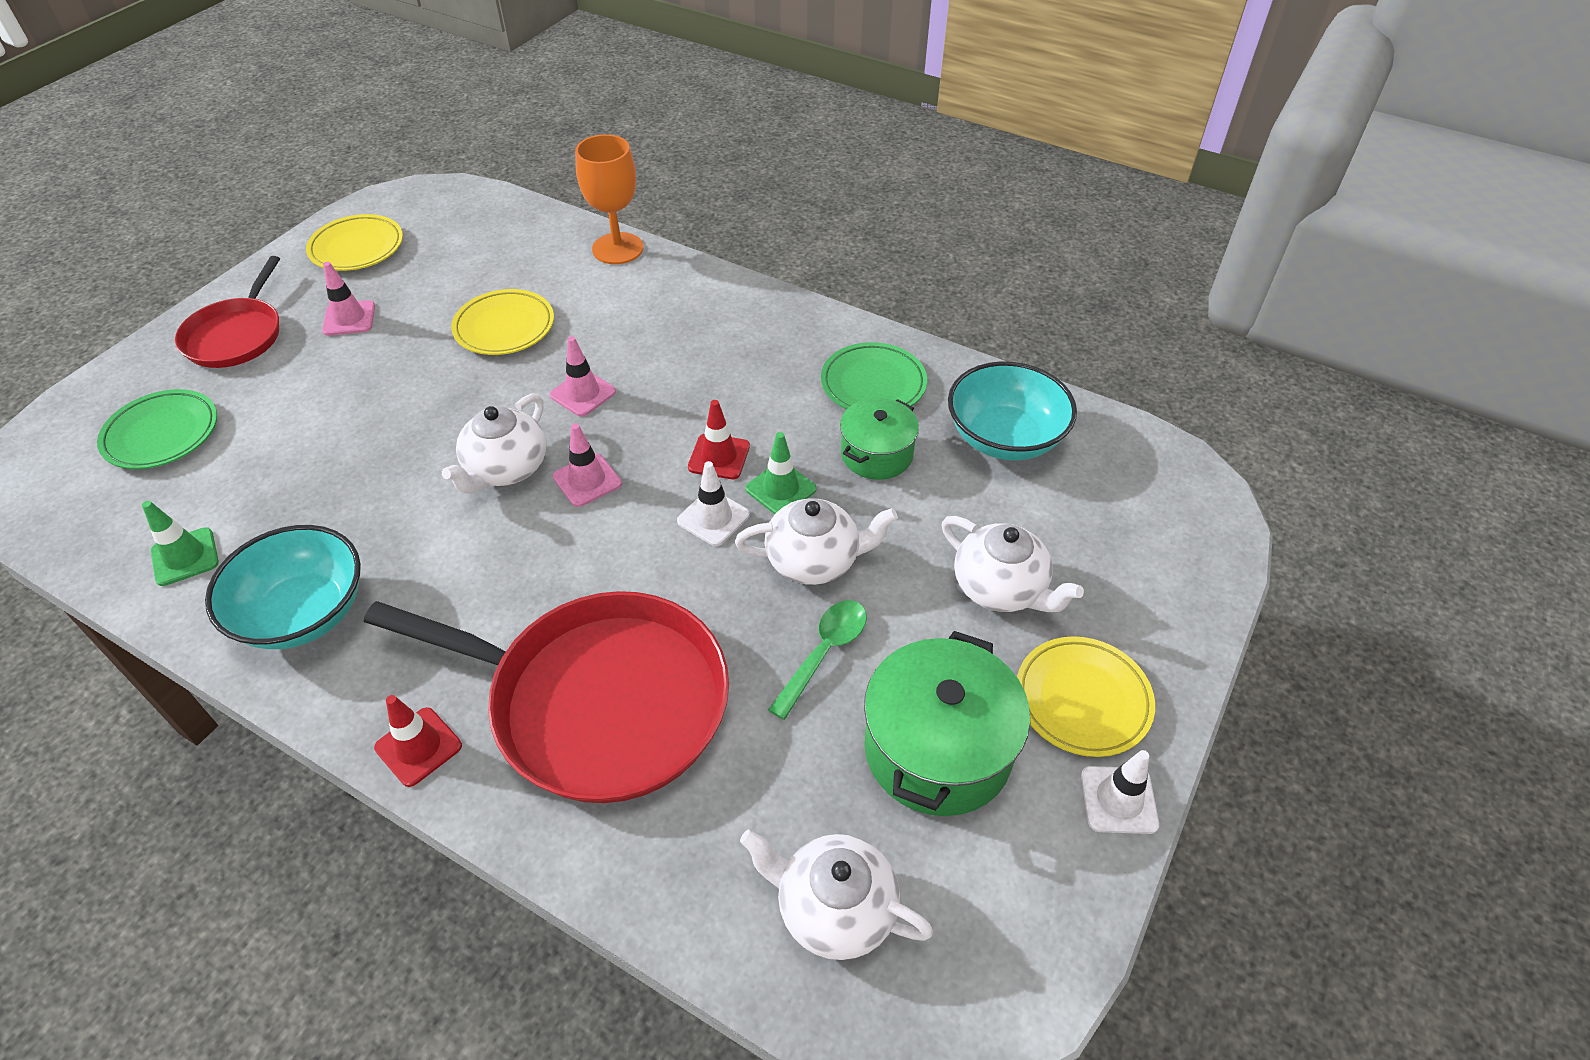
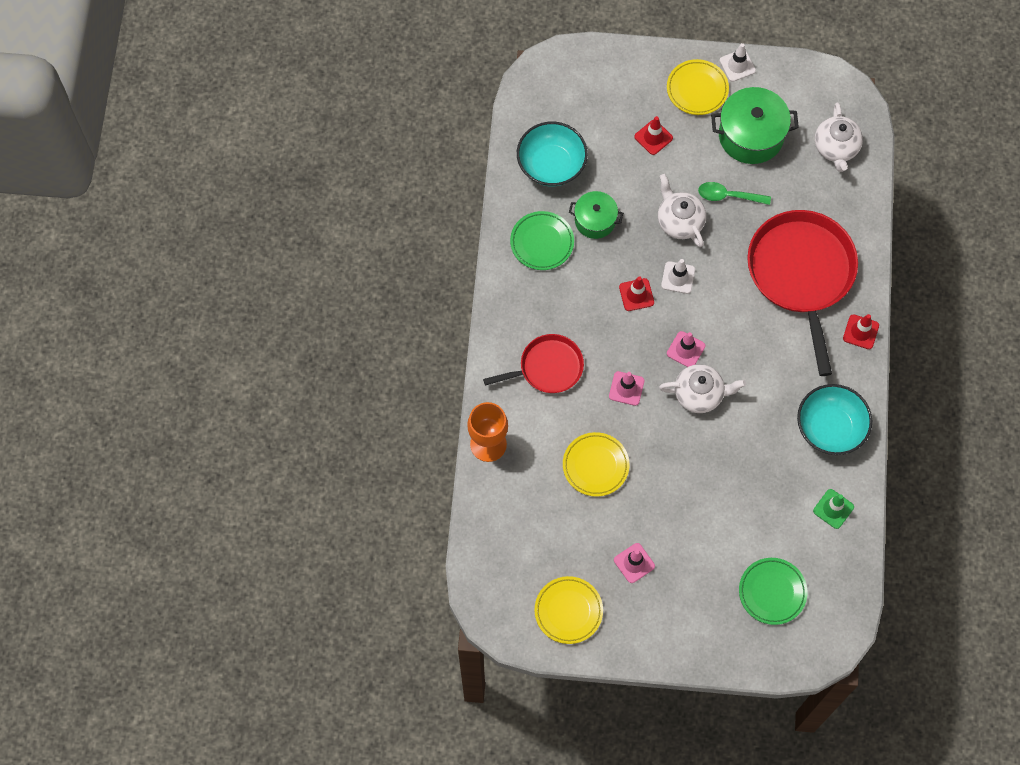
camera: 115 degrees left, 20 degrees up
(236, 336) = (682, 618): red pan -> red pan (547, 367)
(780, 489) = (643, 255): green traffic cone -> none
(1000, 588) = (653, 137): white teapot -> red traffic cone

